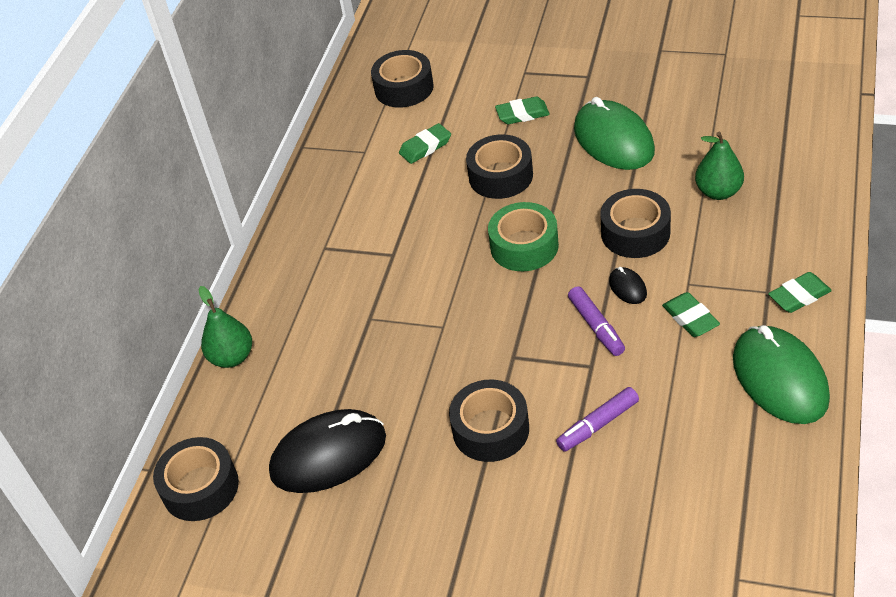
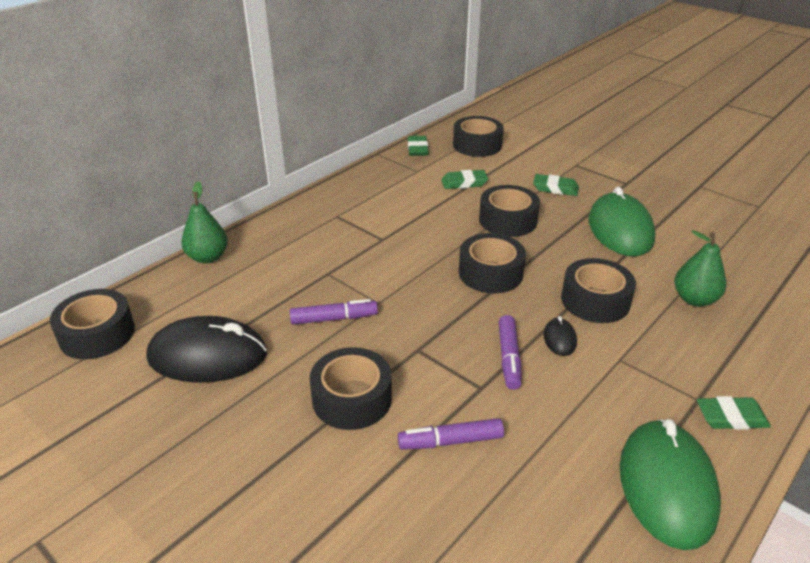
camera: 20 degrees right, 10 degrees down
(414, 363) = (334, 318): none -> purple marker
(524, 246) = (490, 273): green tape -> black tape
(690, 318) = (604, 389): green eraser -> green eraser (417, 149)

